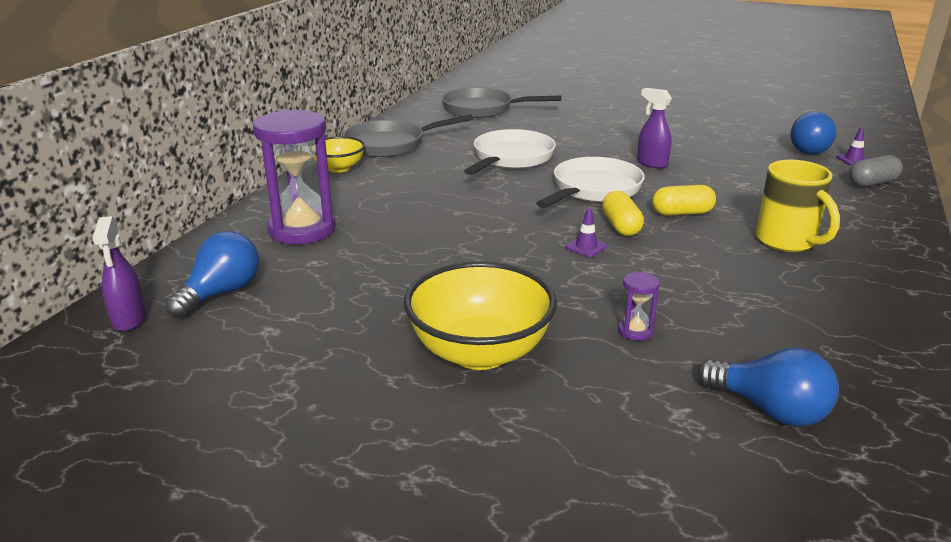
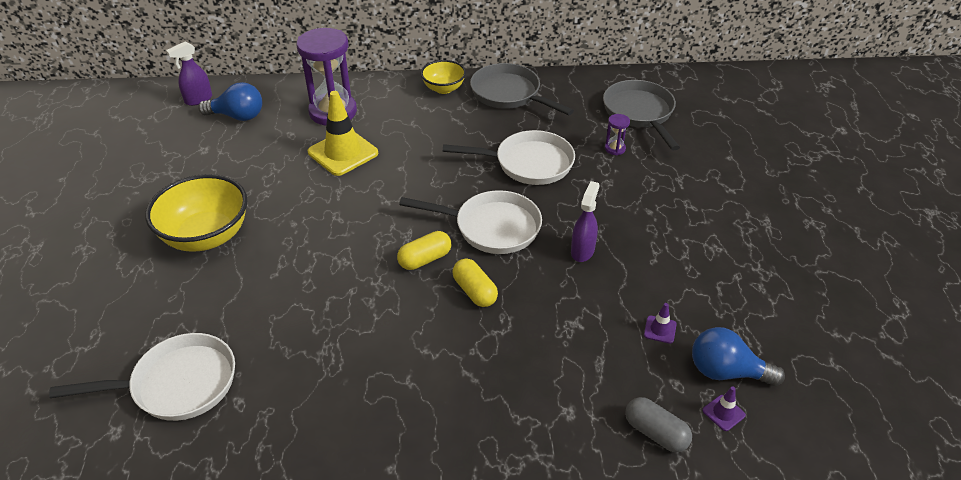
camera: 65 degrees right, 15 degrees up
(394, 237) = (343, 153): none -> yellow traffic cone
(586, 247) = (375, 248): purple traffic cone -> purple traffic cone (660, 329)
(635, 331) = (256, 300): purple hourglass -> purple hourglass (615, 149)
(770, 409) = (178, 384): blue light bulb -> white pan
(787, 242) = (452, 371): yellow mug -> none

